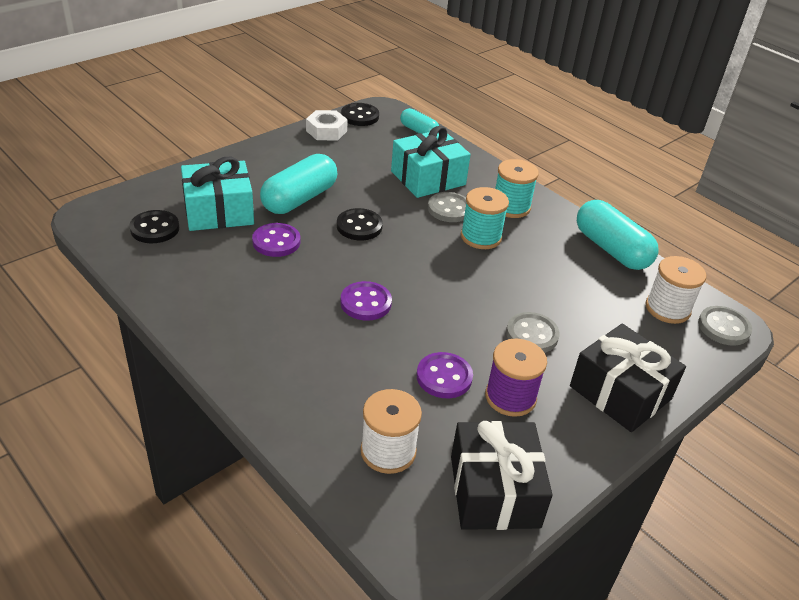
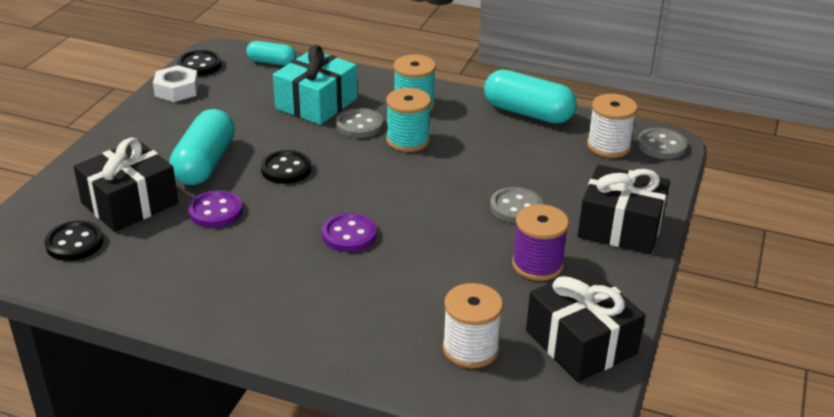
camera: 25 degrees left, 5 degrees down
(219, 211) = (130, 203): turquoise gift -> black gift
(444, 377) = (469, 270): purple button -> none

